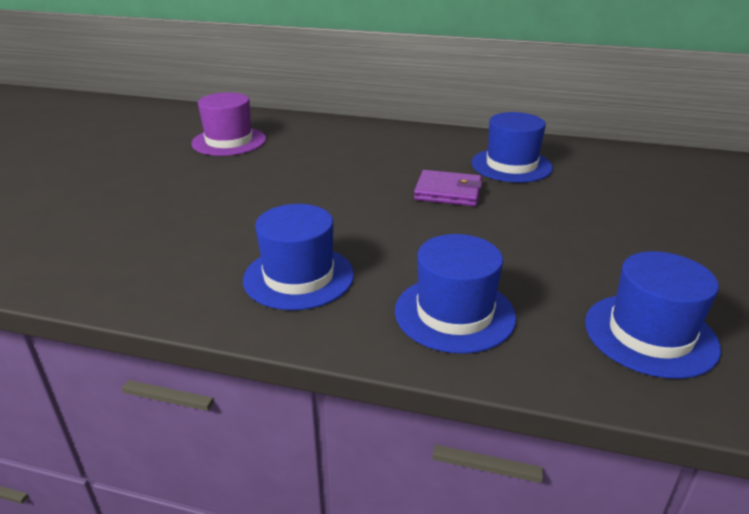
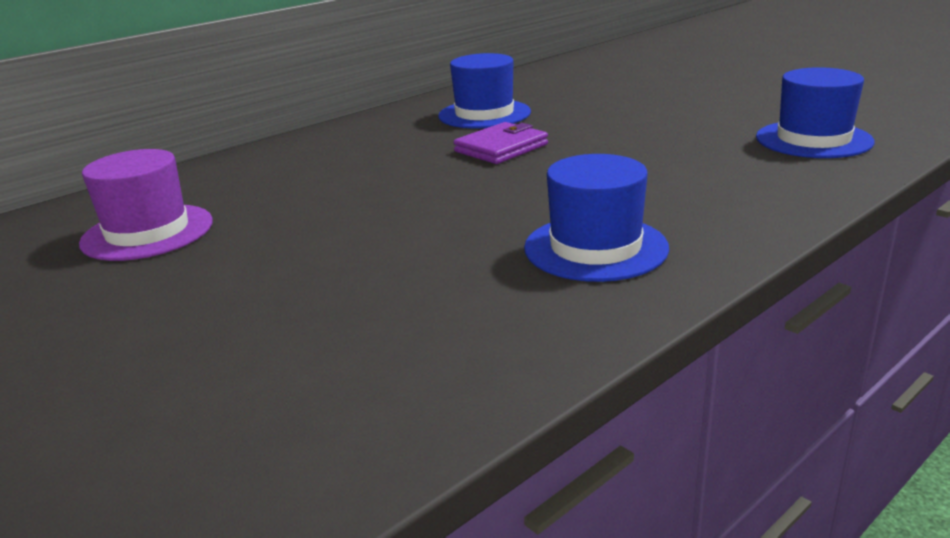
camera: 55 degrees left, 5 degrees down
(454, 313) = (732, 193): blue hat -> none

